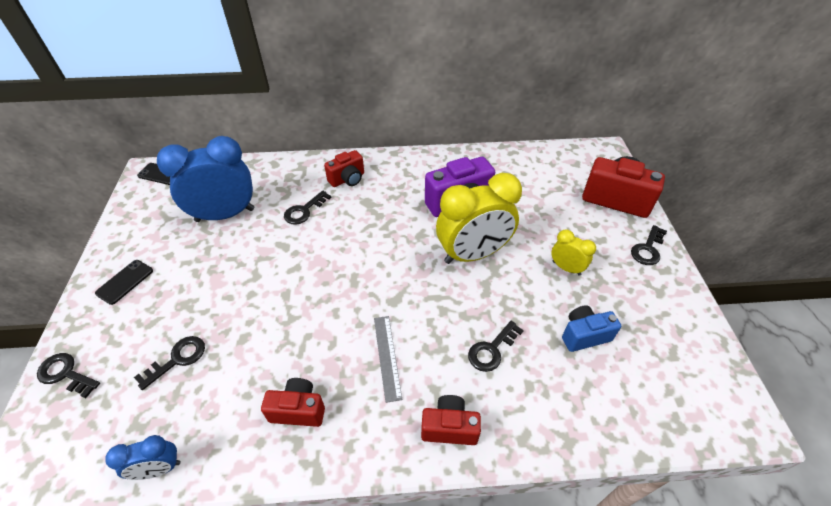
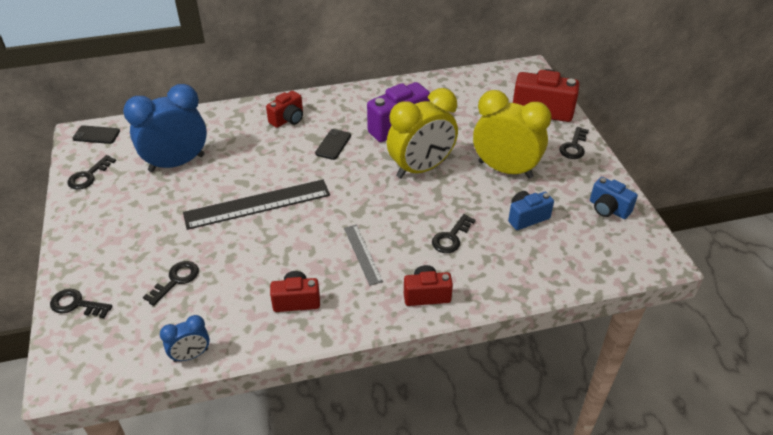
camera: 10 degrees left, 5 degrees down
(125, 282) = (100, 229): black phone -> black phone (333, 144)
(290, 274) = (257, 204): none -> black ruler
(304, 211) = (253, 151): black key -> black key (88, 176)
(566, 268) = (505, 169): yellow clock -> yellow clock, size x2.08
(684, 338) = (608, 209): none -> blue camera

